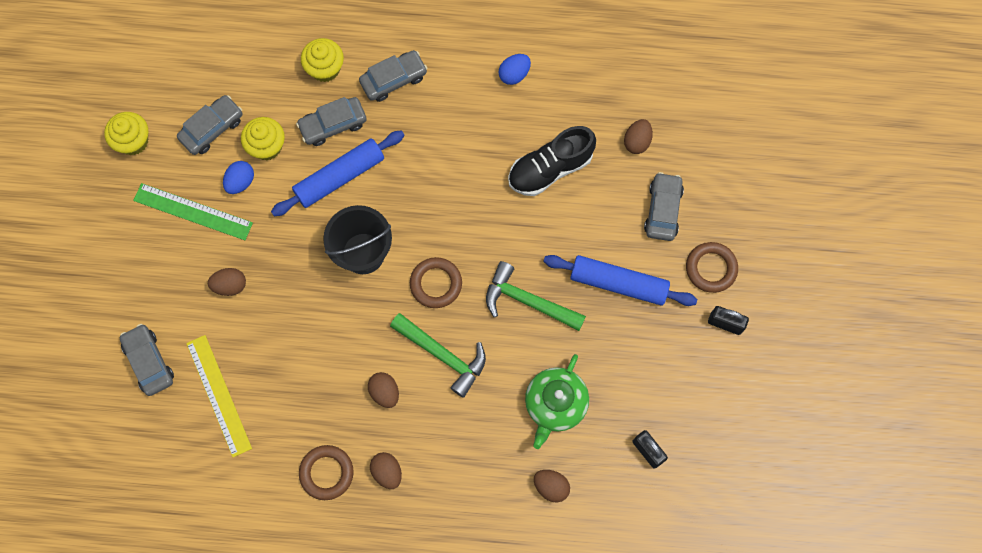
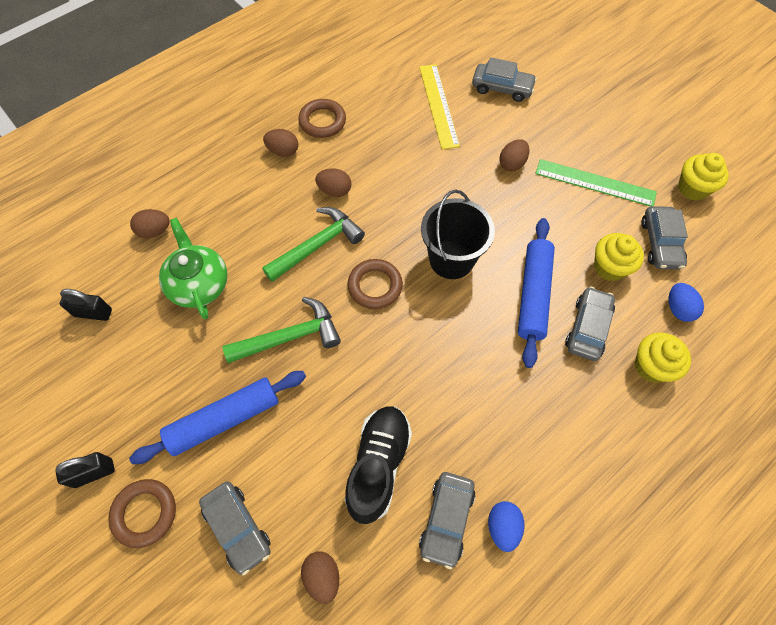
camera: 135 degrees right, 10 degrees down
(193, 211) = (595, 183): green ruler -> green ruler turned 45 degrees clockwise
(218, 395) = (439, 105): yellow ruler -> yellow ruler turned 60 degrees clockwise
(240, 182) = (592, 228): blue egg -> blue egg (678, 309)
(393, 79) = (592, 412): grey car -> grey car (446, 520)
(443, 355) = (317, 245): green hammer -> green hammer turned 150 degrees clockwise

